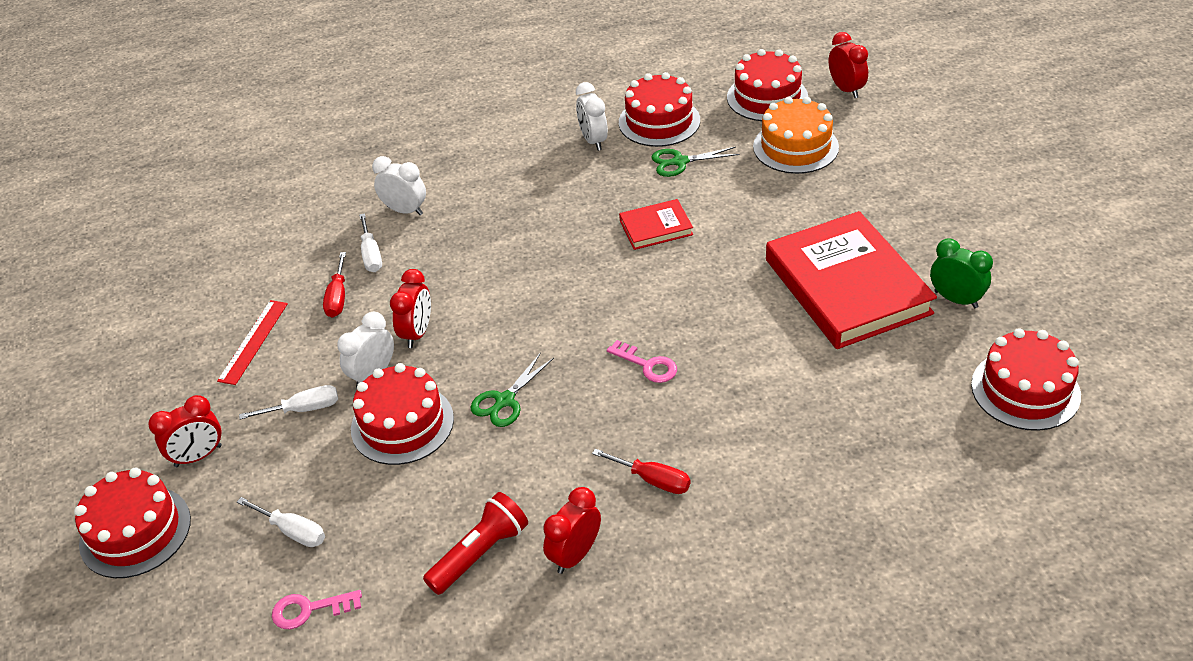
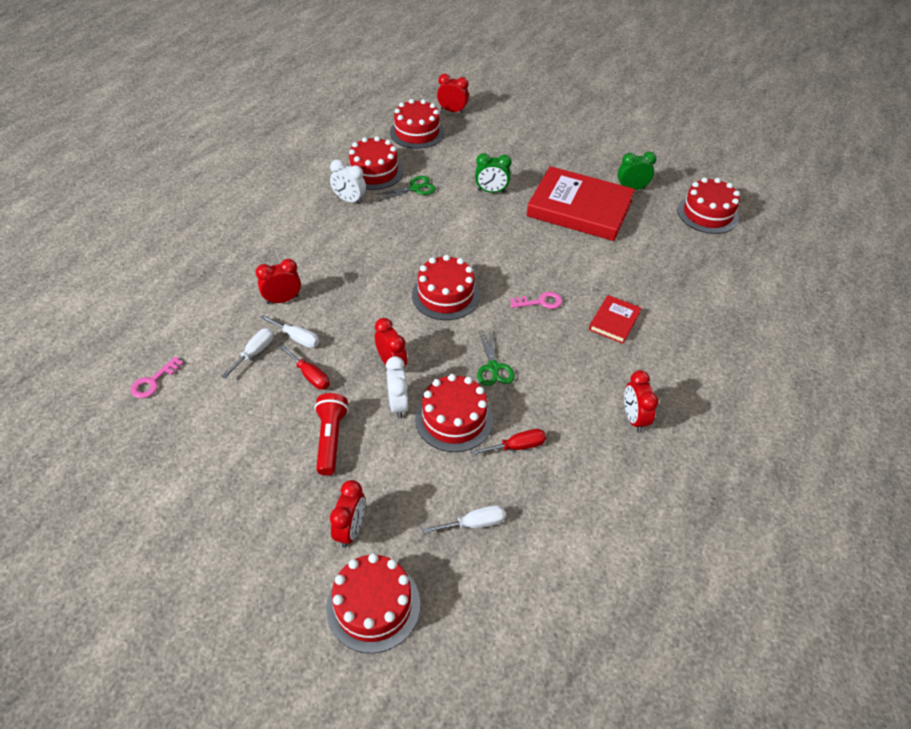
camera: 50 degrees left, 5 degrees up
(253, 341) = (288, 438): red ruler -> none
(304, 409) = (381, 453): white screwdriver -> white screwdriver (255, 353)
(309, 610) = (544, 556): pink key -> pink key (153, 381)
(405, 210) = (283, 300): white clock -> red clock
(480, 553) = (589, 453): red flashlight -> red flashlight (330, 439)
(557, 296) = (445, 295): none -> red cake
(653, 480) = (619, 356): red screwdriver -> red screwdriver (517, 446)
(656, 228) = (449, 229): red book -> red book (614, 321)
(679, 162) = (415, 188): green scissors -> green scissors turned 150 degrees counterclockwise
(763, 209) = (491, 191): none -> green clock
(795, 147) = (465, 152): orange cake -> none

